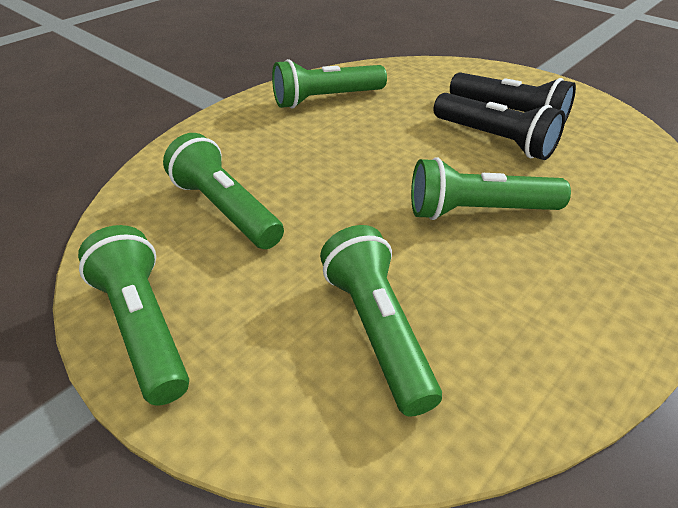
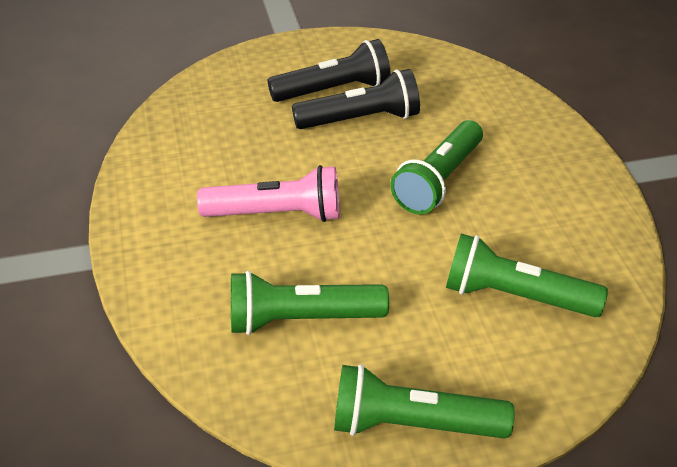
camera: 55 degrees left, 0 degrees up
(326, 99) = (183, 176): green flashlight -> none
(331, 150) = (277, 214): none -> pink flashlight

